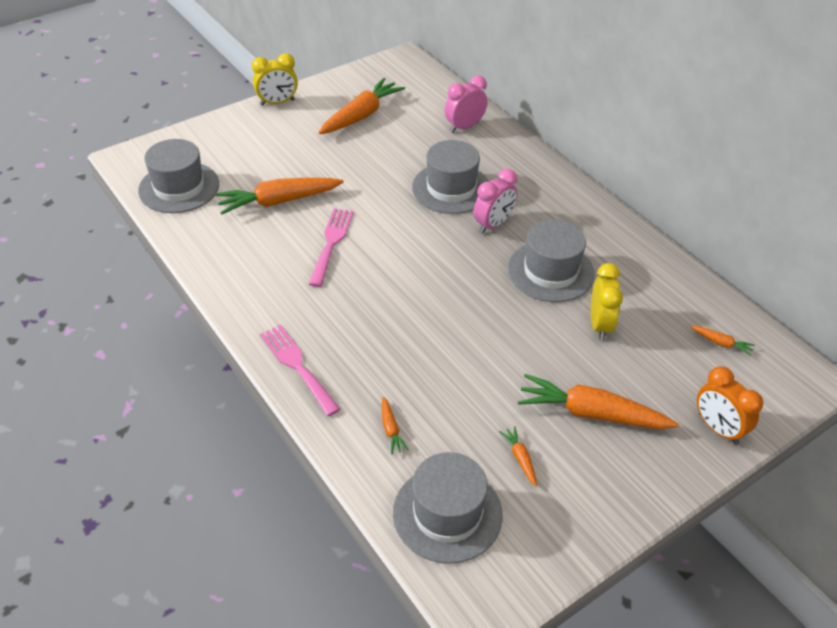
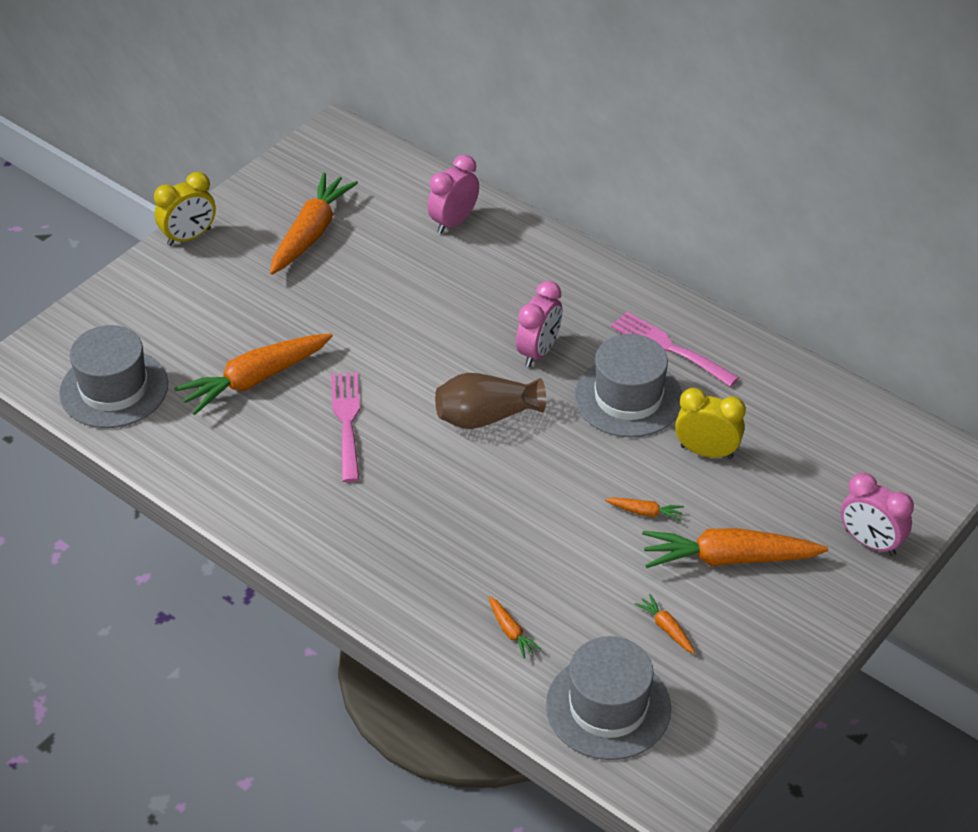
camera: 15 degrees left, 0 degrees up
(297, 366) = (371, 584): pink fork -> pink fork (668, 347)
(435, 262) = (486, 417): none -> brown vase
(451, 188) = (468, 313): grey hat -> none
(600, 325) = (706, 452): yellow clock -> yellow clock turned 60 degrees counterclockwise
(718, 428) = (870, 542): orange clock -> pink clock
(721, 343) = (849, 442): orange carrot -> orange carrot (645, 512)

